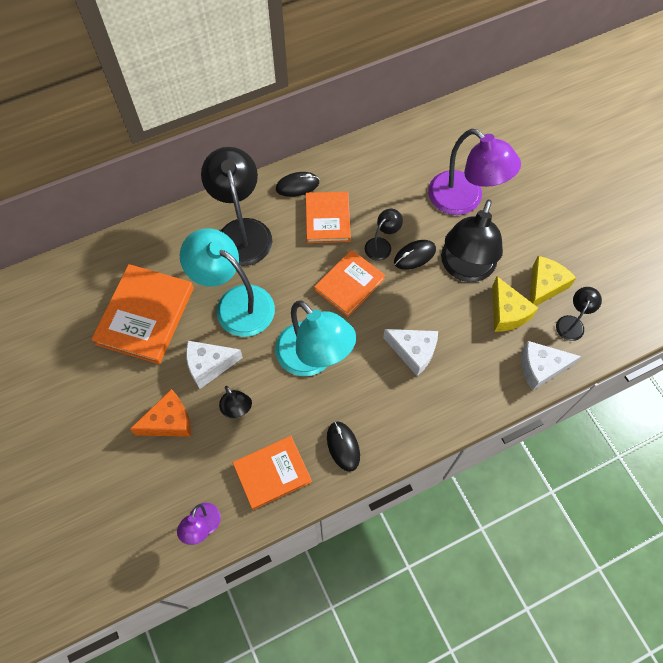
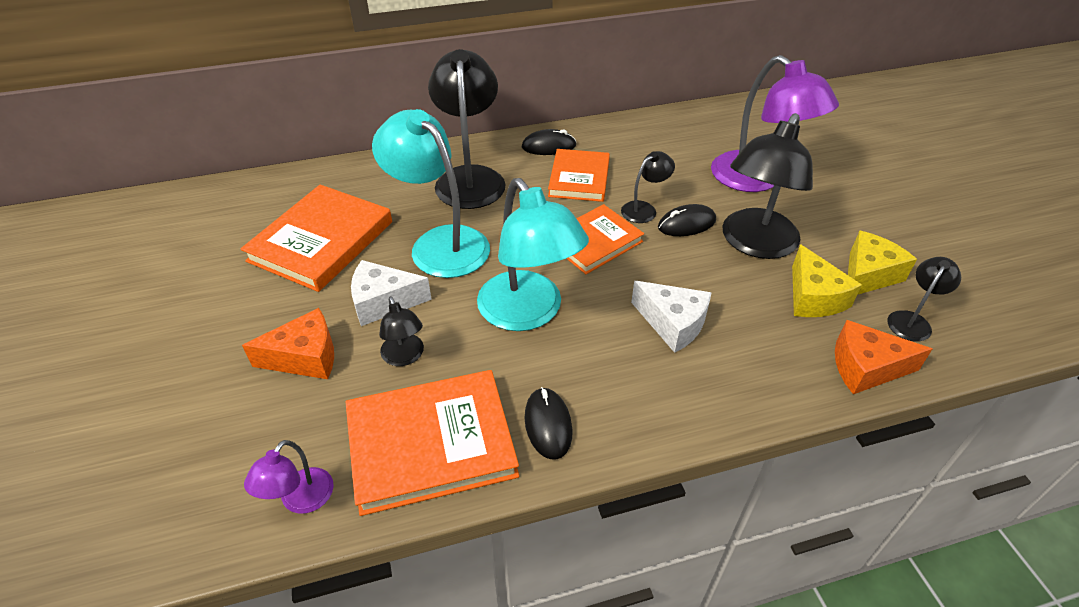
camera: 10 degrees right, 20 degrees down
(272, 473) = (431, 444): orange book -> orange book, size x1.52
(540, 368) = (866, 368): white cheese -> orange cheese

